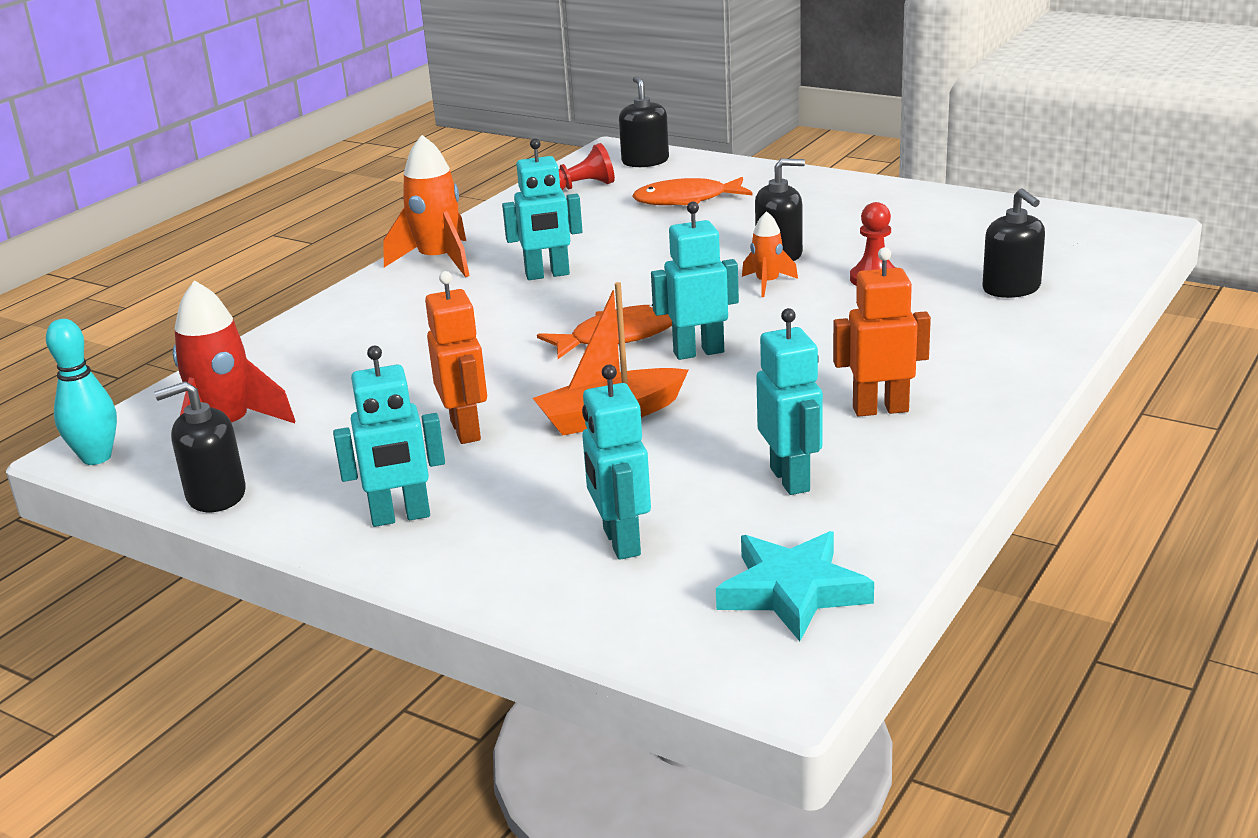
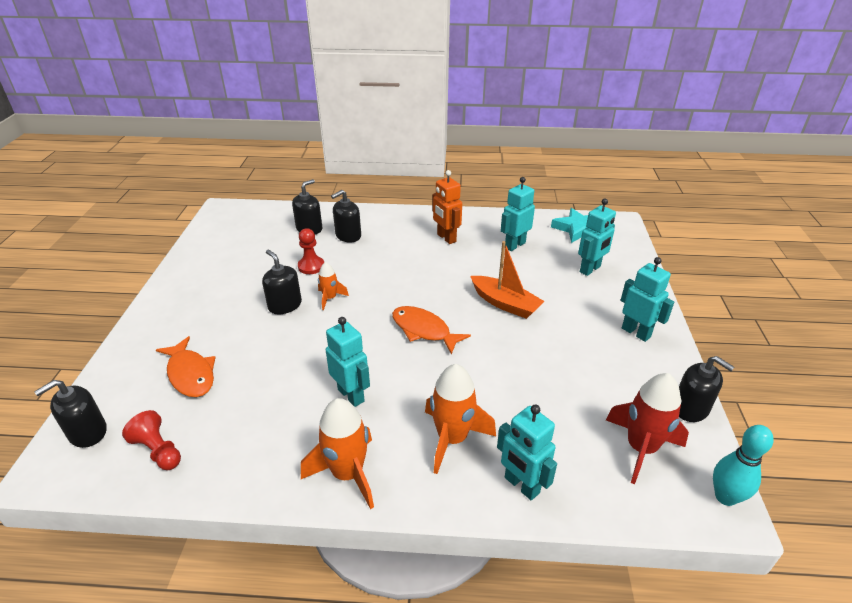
camera: 120 degrees left, 10 degrees up
(407, 318) = (452, 439): none -> orange rocket
(466, 430) = (555, 344): orange robot -> none
(698, 352) = (425, 297): turquoise robot -> turquoise robot (521, 485)
(960, 318) = (348, 236): none -> black soap dispenser

